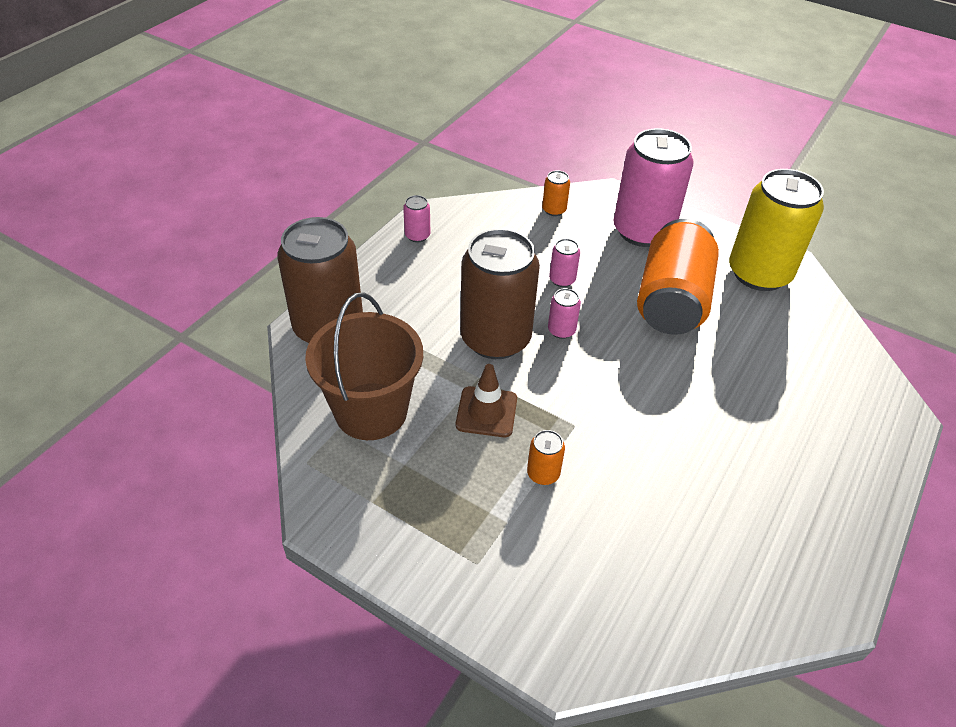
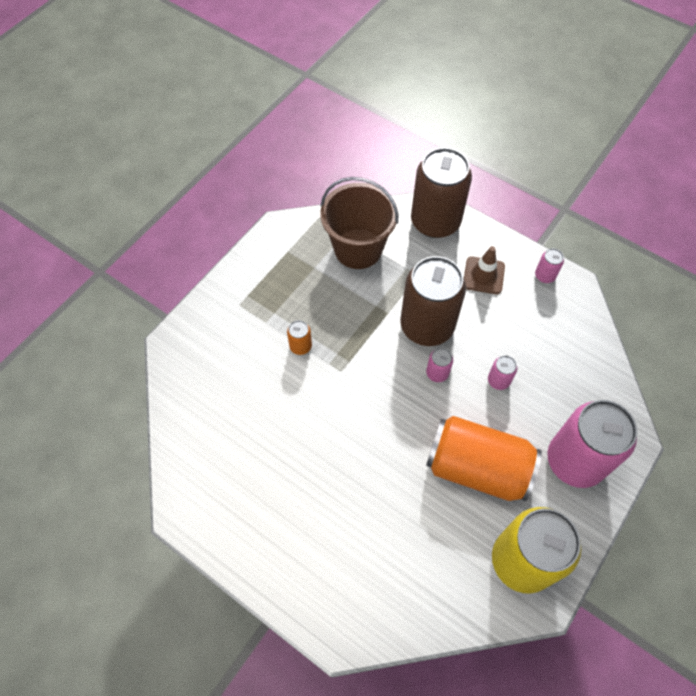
camera: 95 degrees right, 15 degrees up
(486, 412) = (355, 316): brown traffic cone -> brown traffic cone (483, 275)
(554, 210) = (596, 385): orange can -> none

